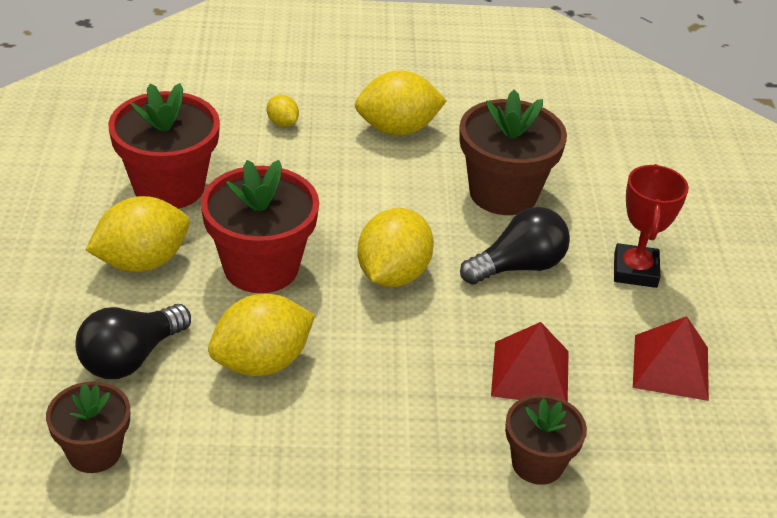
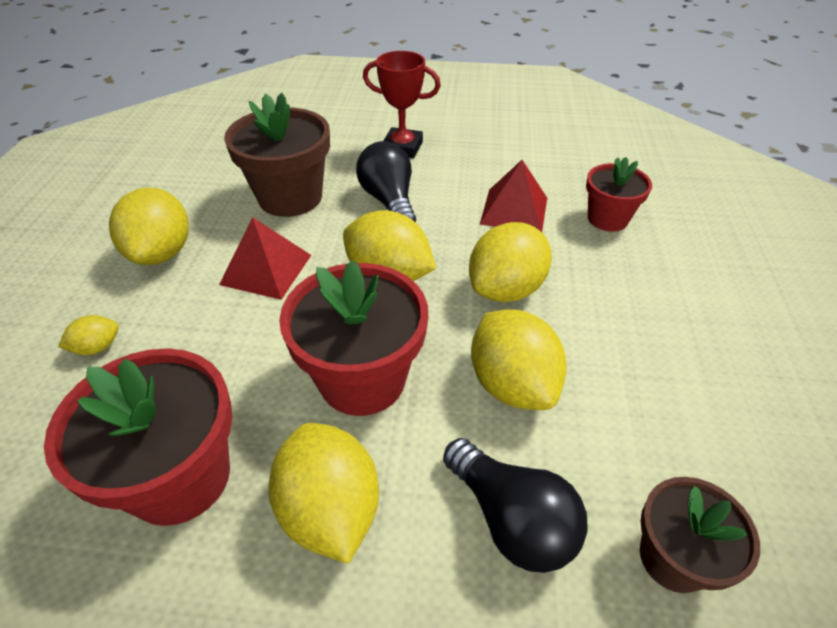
camera: 80 degrees left, 5 degrees up
(388, 362) = (506, 289): none -> yellow lemon
(537, 463) = (607, 219): brown flower pot -> red flower pot
(670, 367) = (503, 149): red pyramid -> red pyramid (266, 269)

